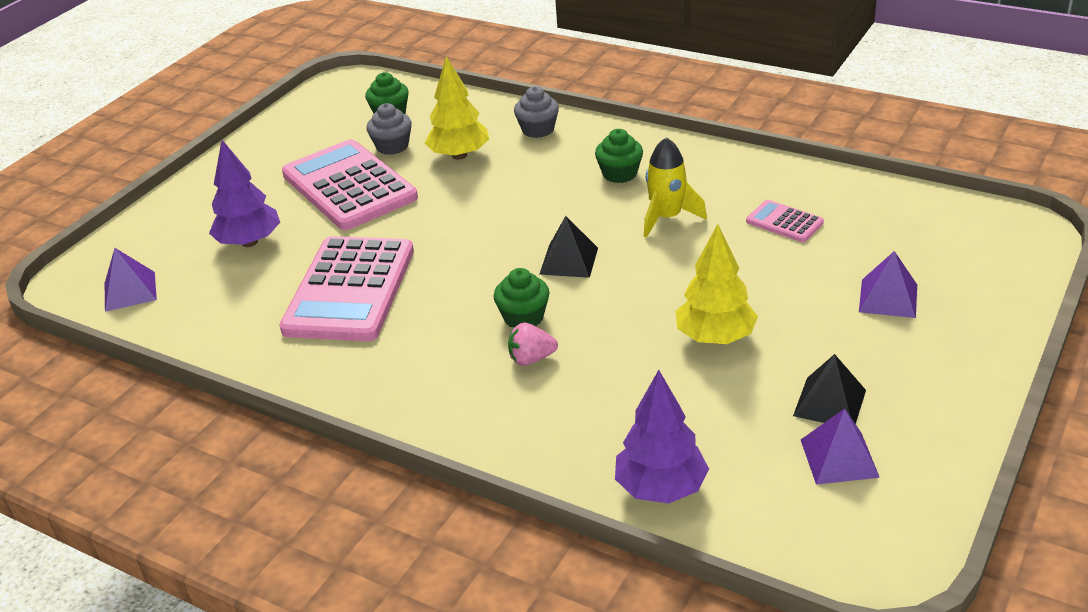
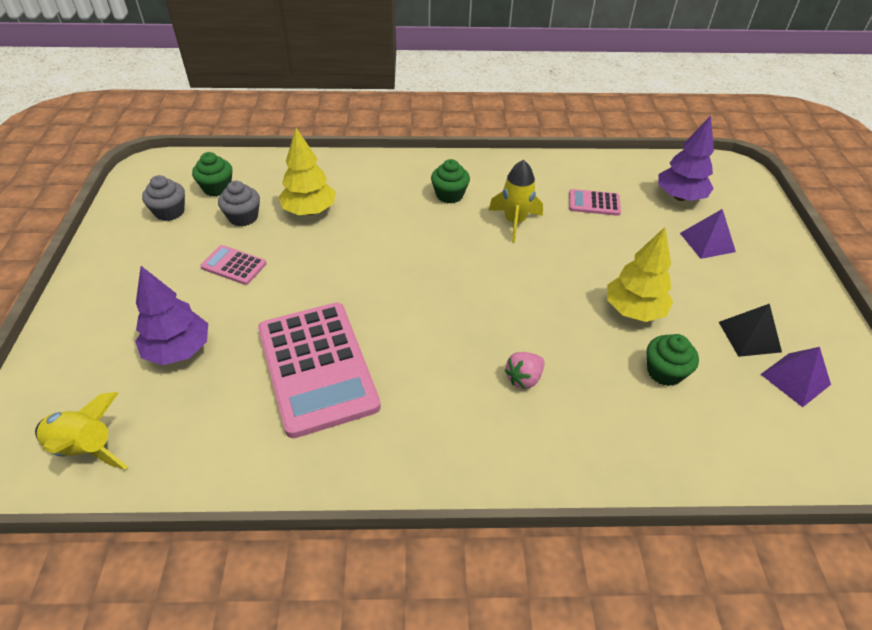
camera: 35 degrees left, 10 degrees up
(130, 291) = (86, 448): purple pyramid -> yellow rocket
(349, 186) = (234, 265): pink calculator -> pink calculator, size x0.45
(523, 317) = (485, 342): green cupcake -> green cupcake (664, 372)
(538, 129) = (355, 173): grey cupcake -> grey cupcake (170, 212)
(569, 260) = (476, 279): black pyramid -> none
(661, 488) = (715, 457): purple tree -> purple tree (679, 197)

